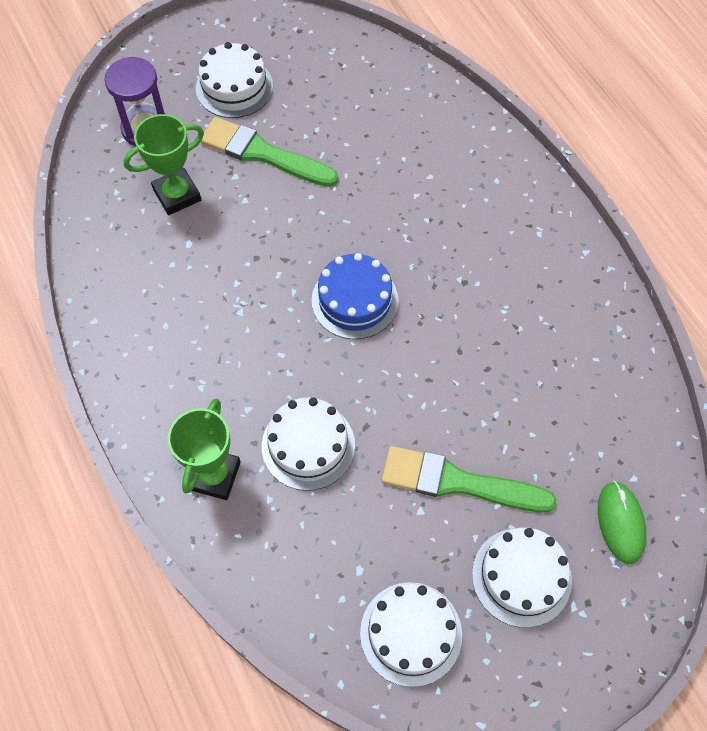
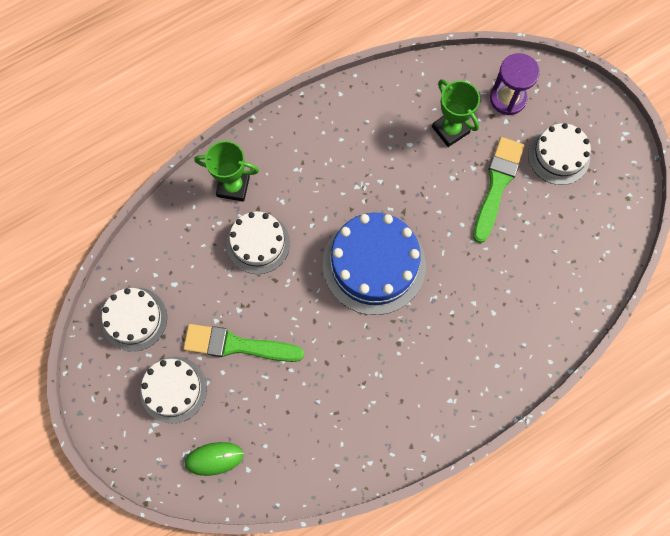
camera: 85 degrees right, 10 degrees up
(355, 300) = (374, 264): blue cake -> blue cake, size x1.61
(458, 482) = (237, 345): green brush -> green brush turned 90 degrees counterclockwise

